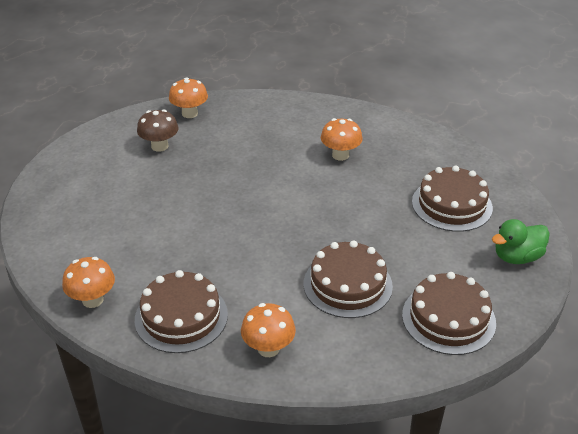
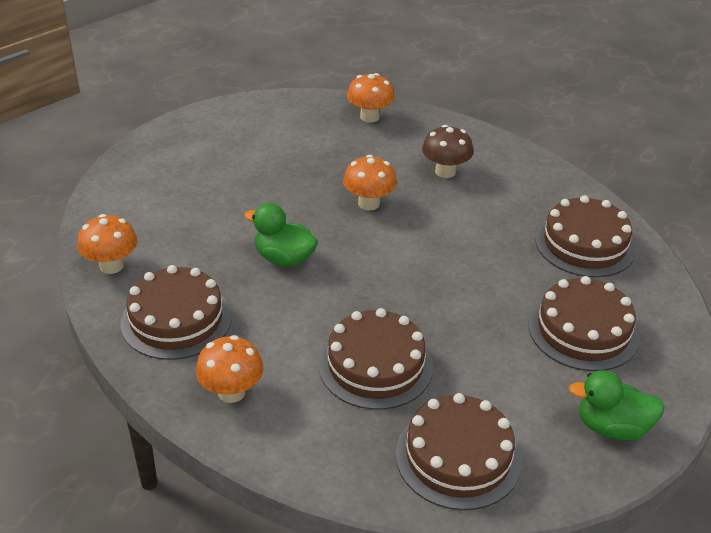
camera: 30 degrees right, 0 degrees up
(159, 146) = (308, 140): brown mushroom -> brown mushroom (445, 171)
(220, 239) = (284, 258): none -> green duck
(340, 155) = (497, 221): orange mushroom -> orange mushroom (369, 203)
(406, 148) = (585, 244): none -> brown cake

